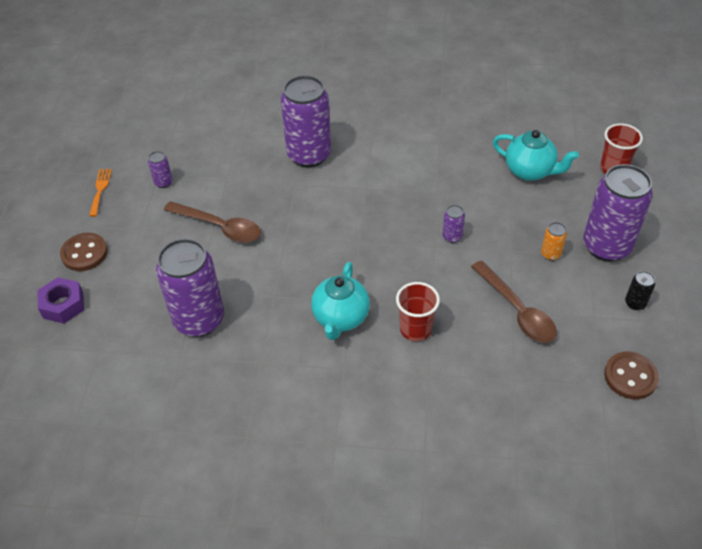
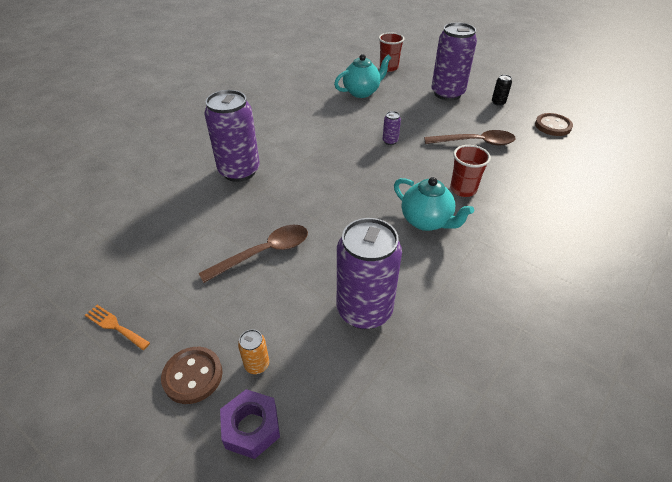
camera: 60 degrees left, 5 degrees down
(163, 182) = (165, 271): purple can -> none
(550, 254) = (438, 113): orange can -> orange can (257, 364)

